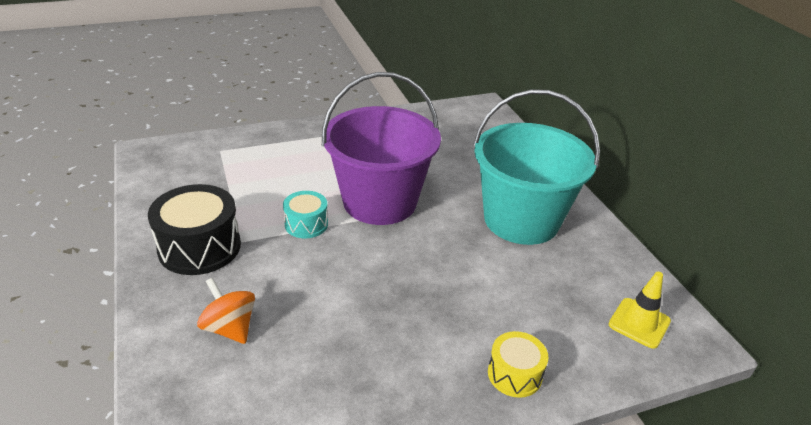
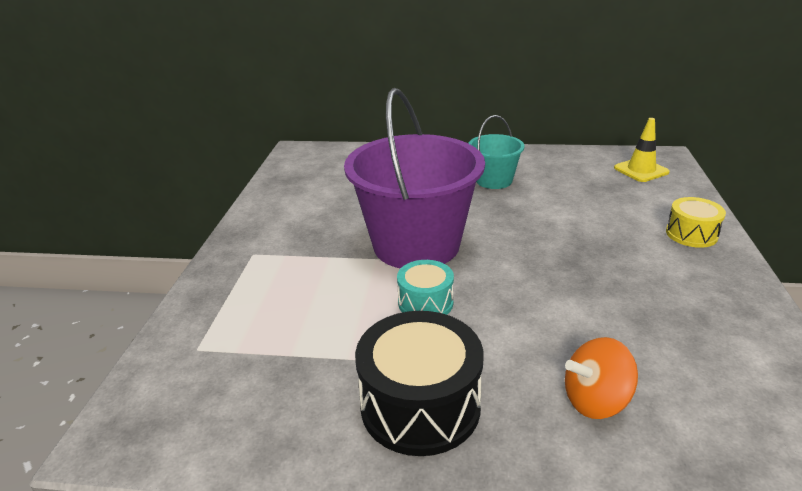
camera: 60 degrees left, 5 degrees down
(521, 220) = (494, 180): turquoise bucket -> turquoise bucket, size x0.50

